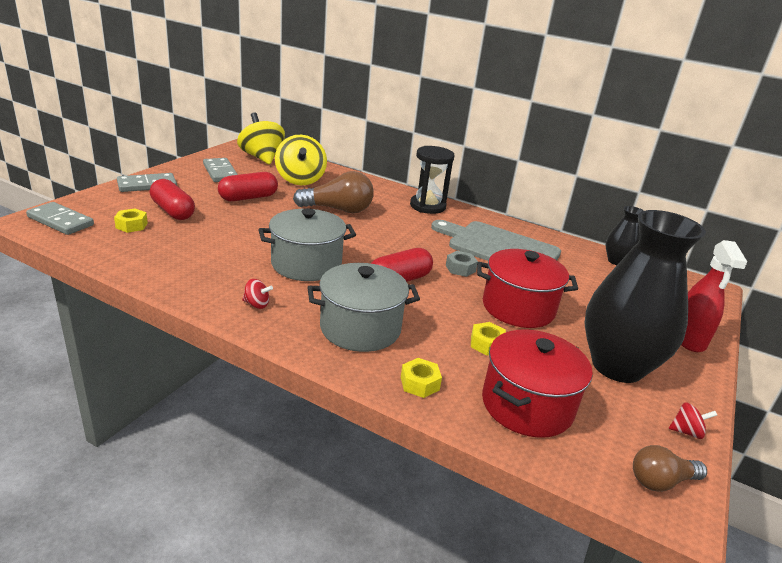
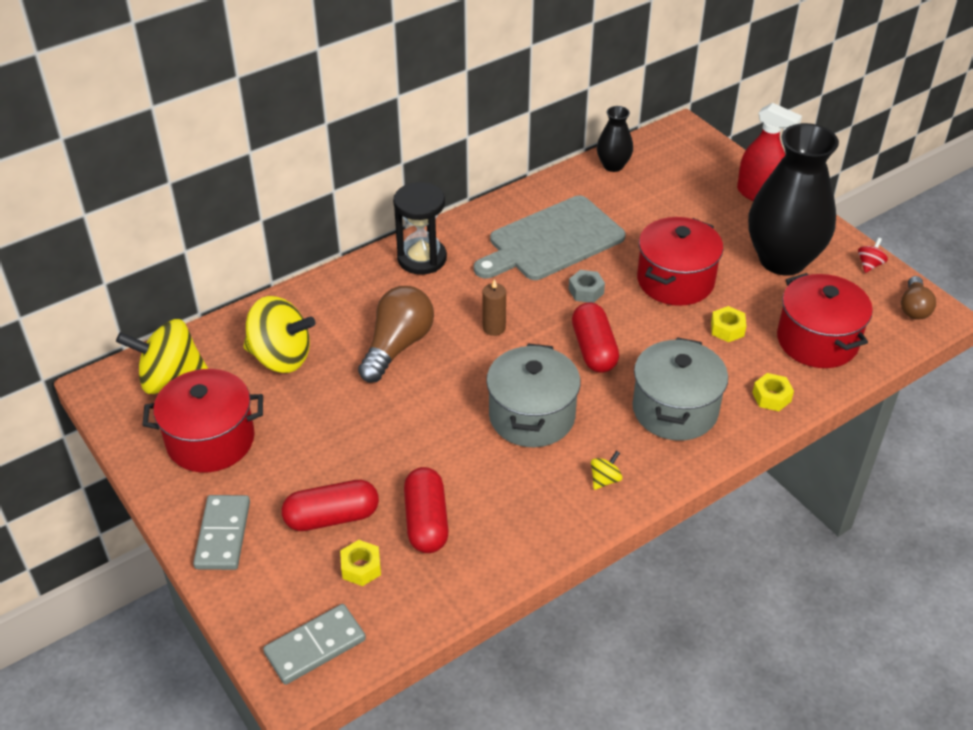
camera: 60 degrees left, 15 degrees up
(220, 172) = (210, 440): grey domino -> red pot
(248, 198) = (320, 428): red capsule -> red capsule (426, 521)
(256, 304) = (605, 480): red spinning top -> yellow spinning top
(385, 238) = (494, 328): none -> brown candle

